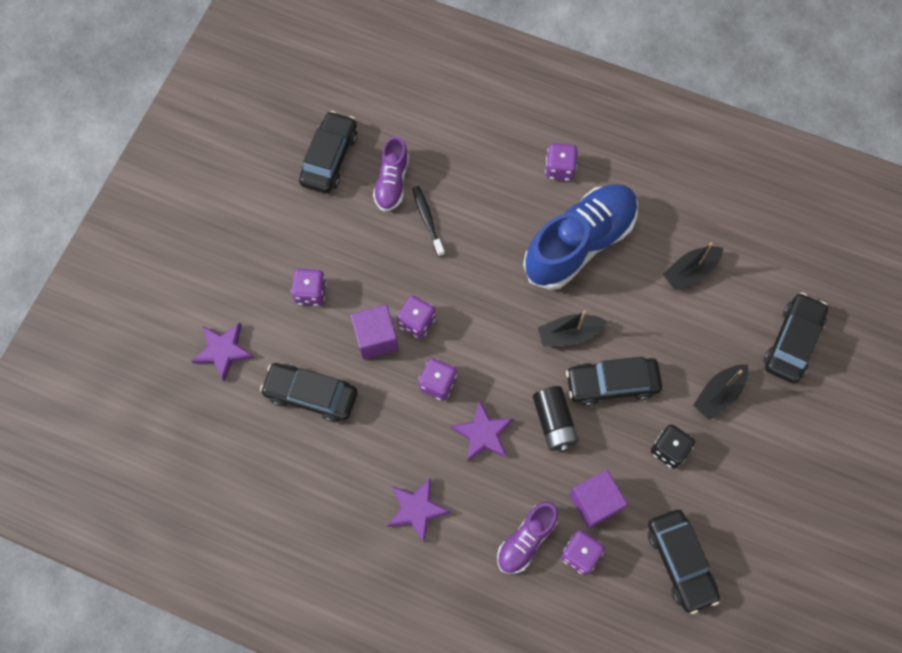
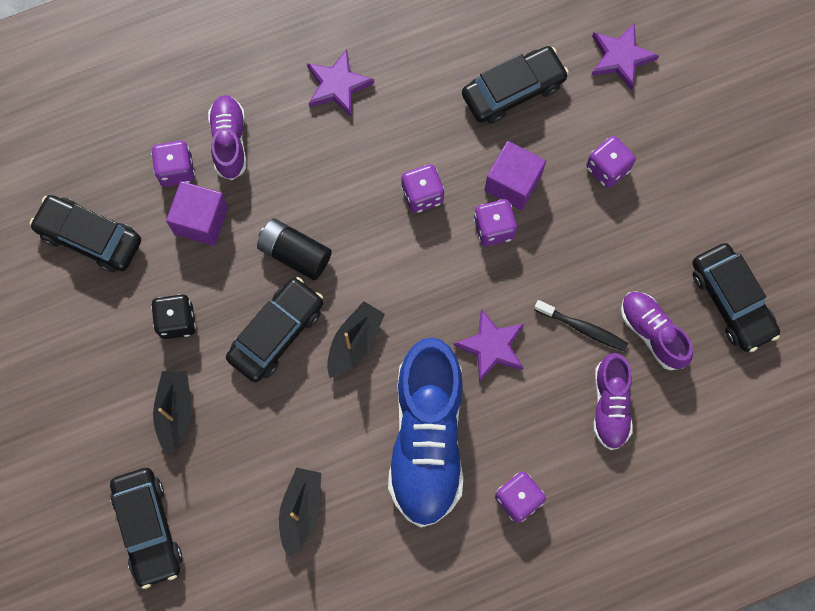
camera: 135 degrees right, 5 degrees up
(457, 168) = (610, 405): none -> purple shoe
(483, 434) = (344, 190): purple star -> purple star (491, 346)

